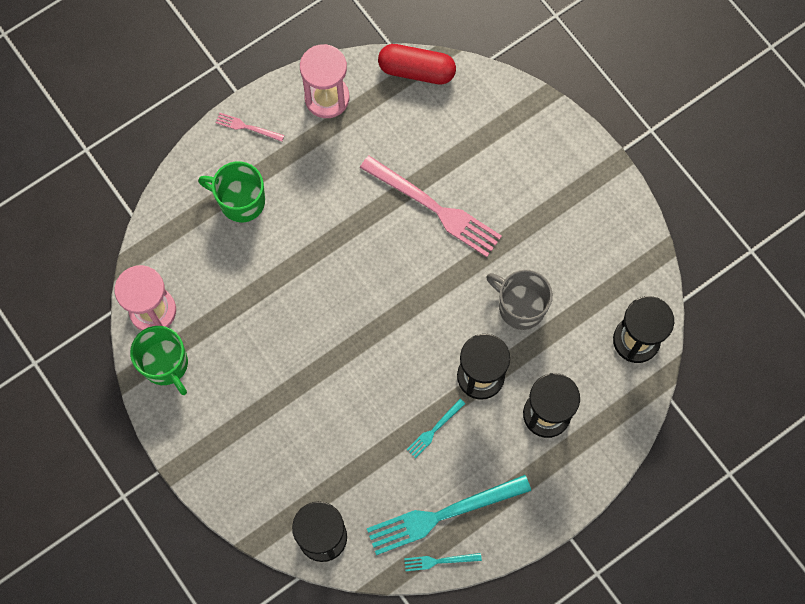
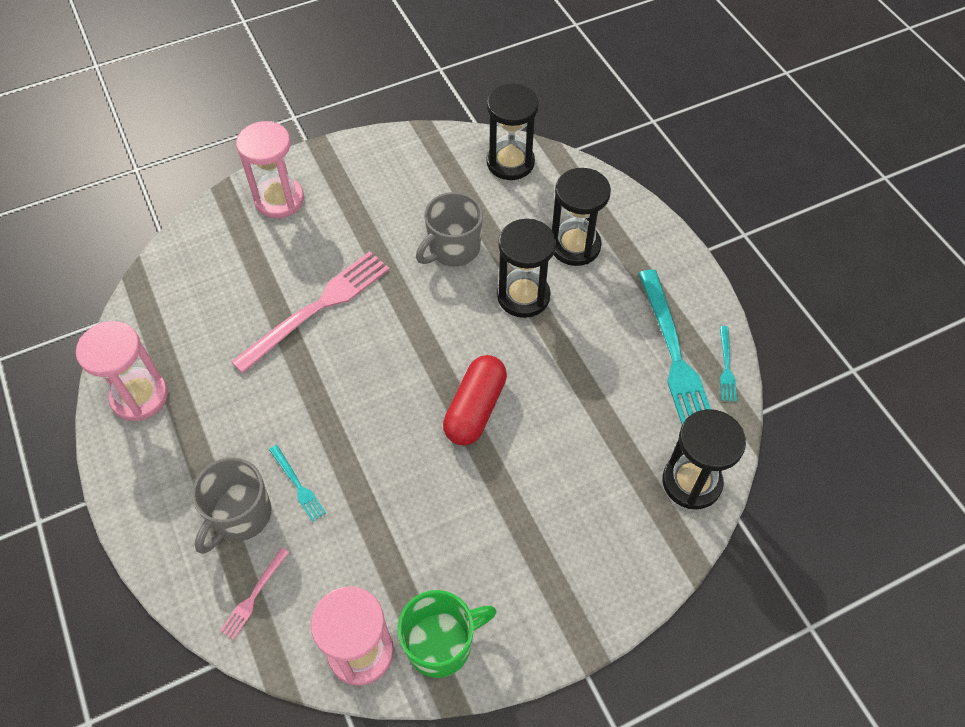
camera: 80 degrees left, 15 degrees down
(240, 201) = (240, 516): green mug -> grey mug
(247, 127) = (141, 493): pink fork -> pink fork (254, 595)
(416, 70) = (144, 299): red capsule -> red capsule (475, 409)
(434, 429) = (576, 348): turquoise fork -> turquoise fork (297, 485)
(544, 145) = (279, 200): none -> pink hourglass

